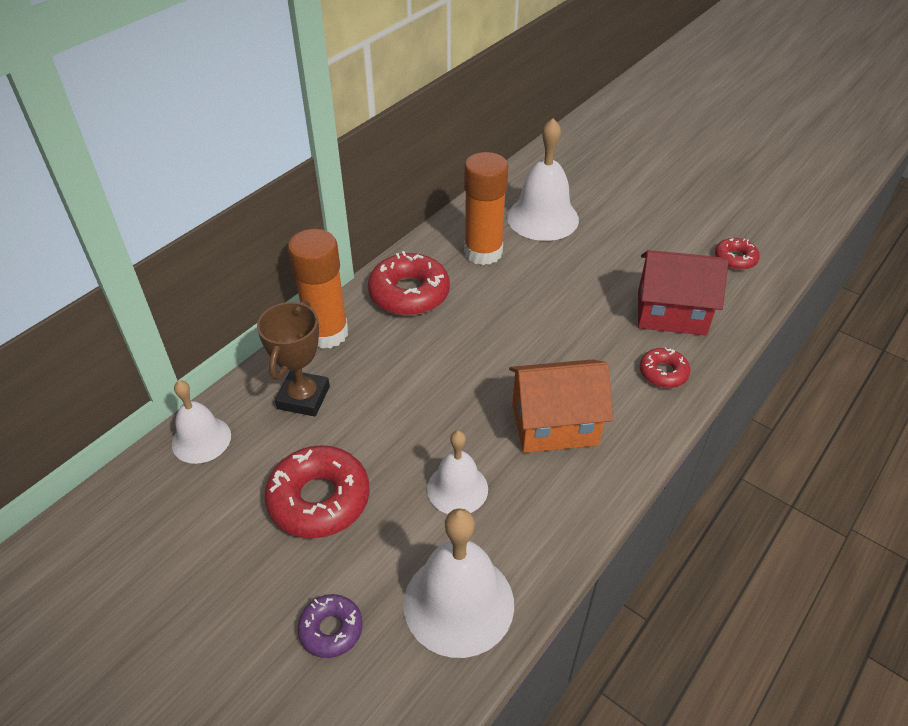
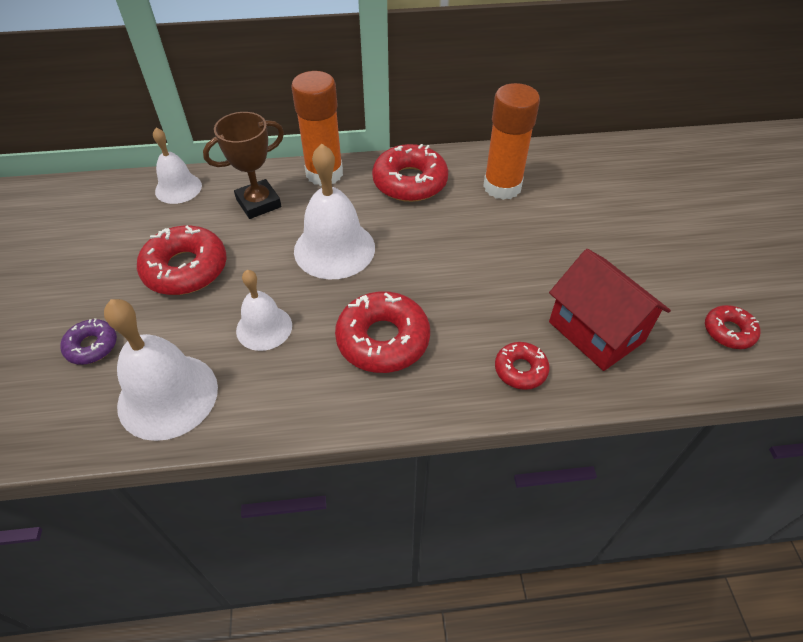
camera: 45 degrees right, 5 degrees up
(542, 218) = (587, 190): white bell -> white bell (334, 249)
(554, 424) = (383, 339): orange house -> red donut

